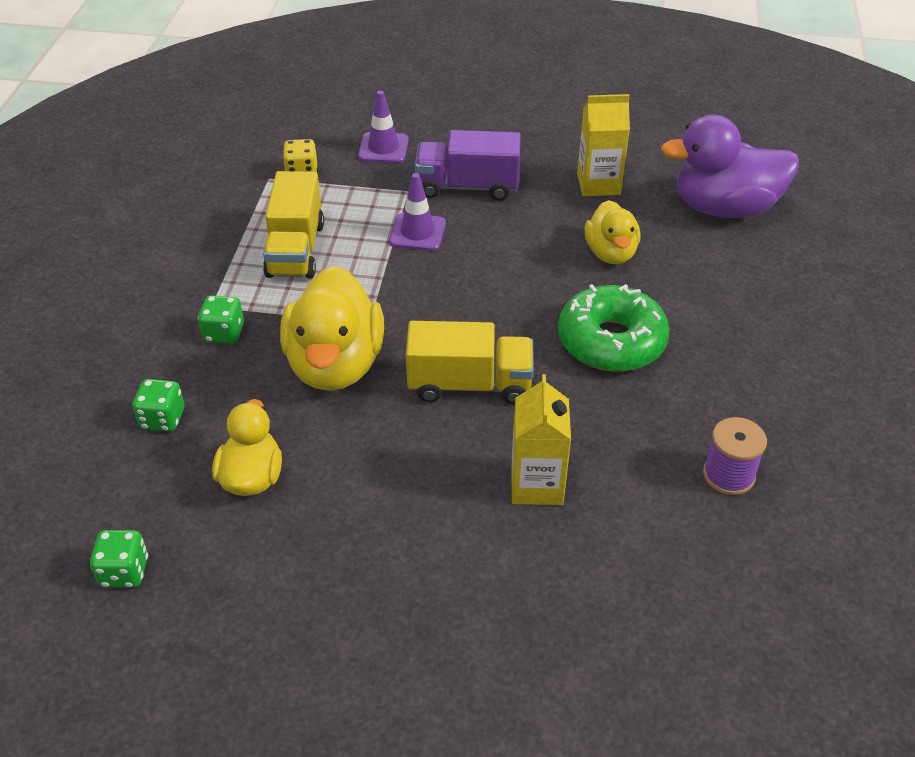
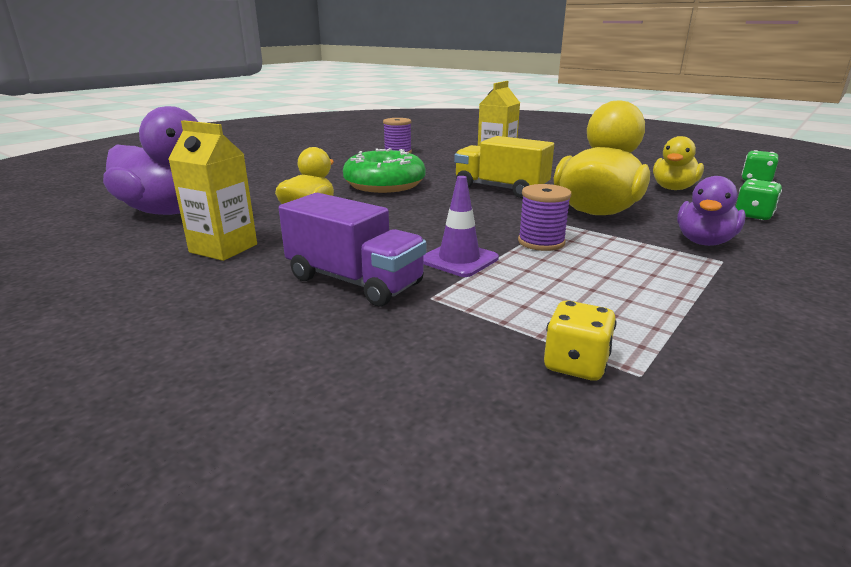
camera: 150 degrees left, 20 degrees down
(224, 333) = (704, 242): green dice -> purple duck
(296, 249) = (613, 279): yellow truck -> none
(367, 280) = (541, 242): none -> purple spool
(383, 148) = (409, 362): purple traffic cone -> none

